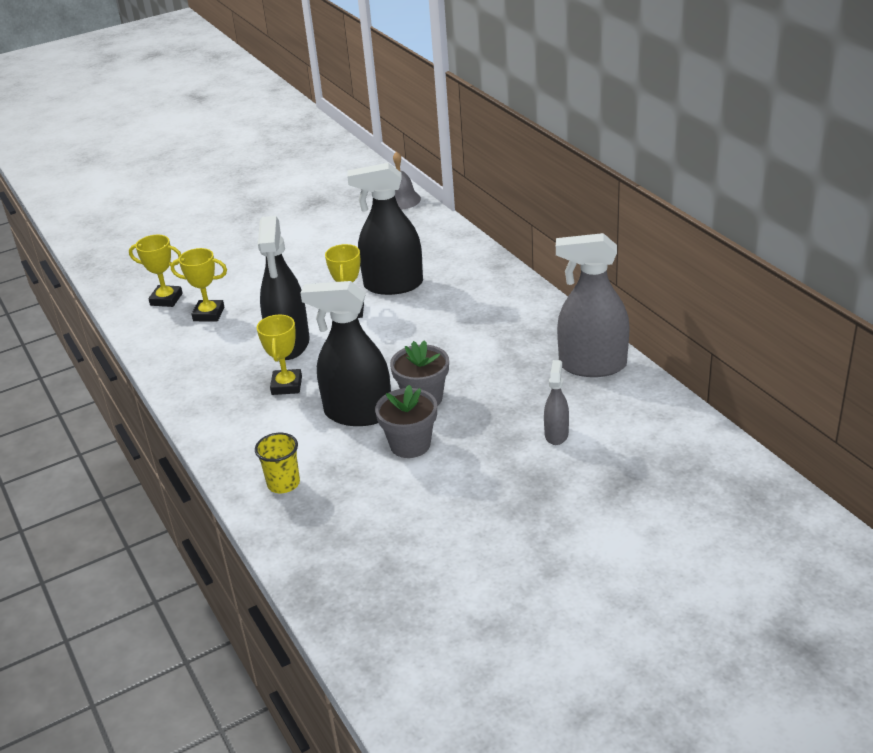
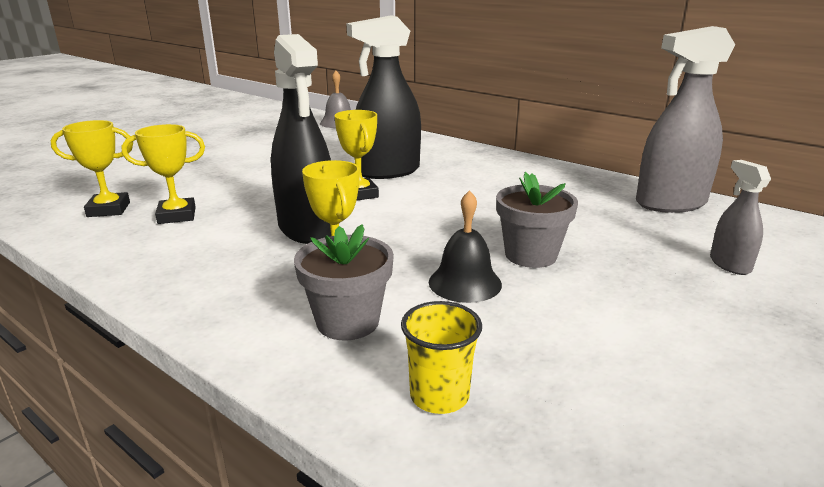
camera: 25 degrees left, 10 degrees down
(358, 413) = (465, 283): black spray bottle -> black bell
(410, 444) = (574, 305): grey flower pot -> grey flower pot (348, 322)

